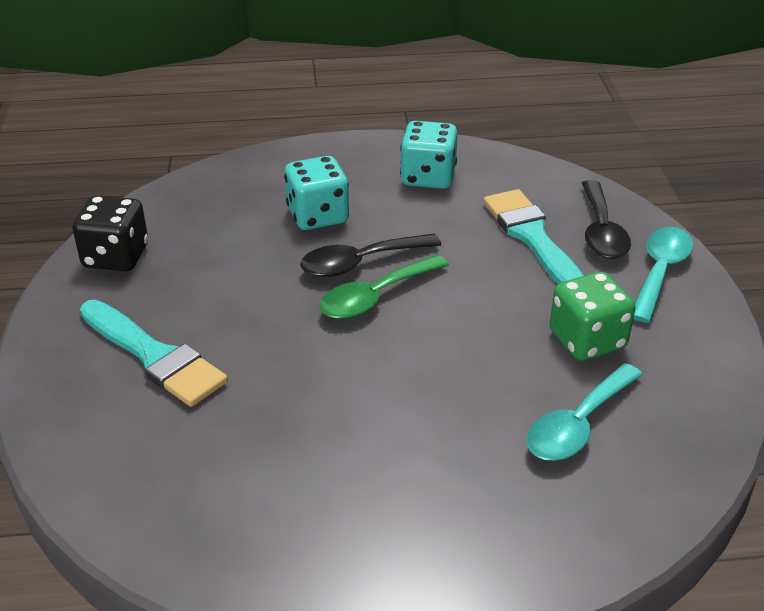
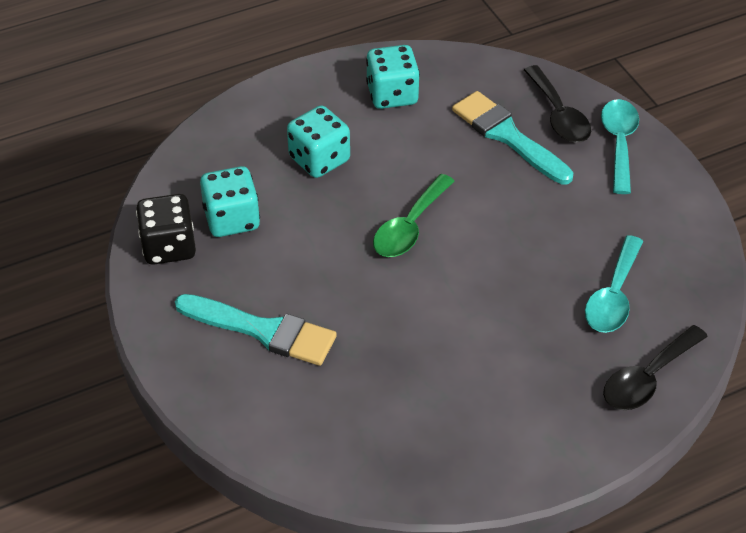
camera: 20 degrees left, 10 degrees up
(194, 247) = (232, 219): none -> turquoise dice
(360, 263) = (380, 197): black spoon -> black spoon (647, 378)
(587, 340) = (590, 221): green dice -> none

